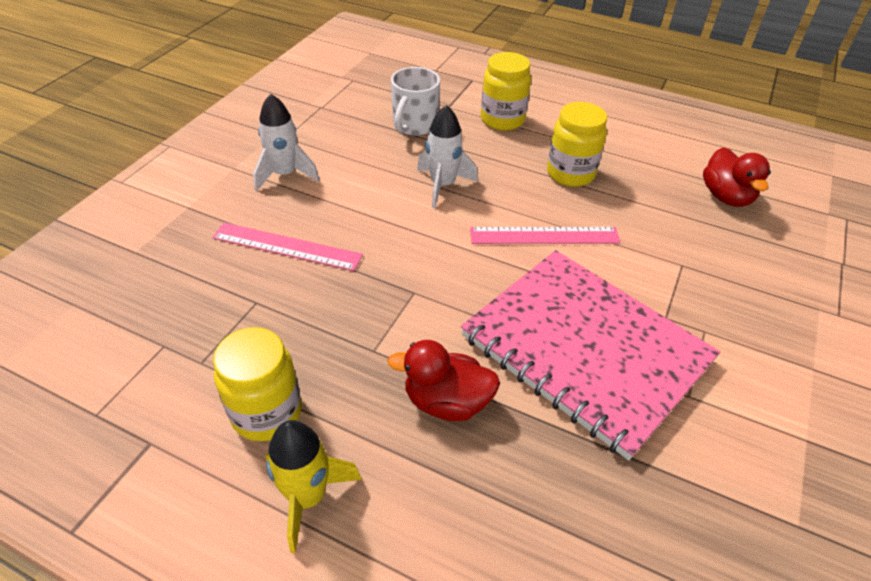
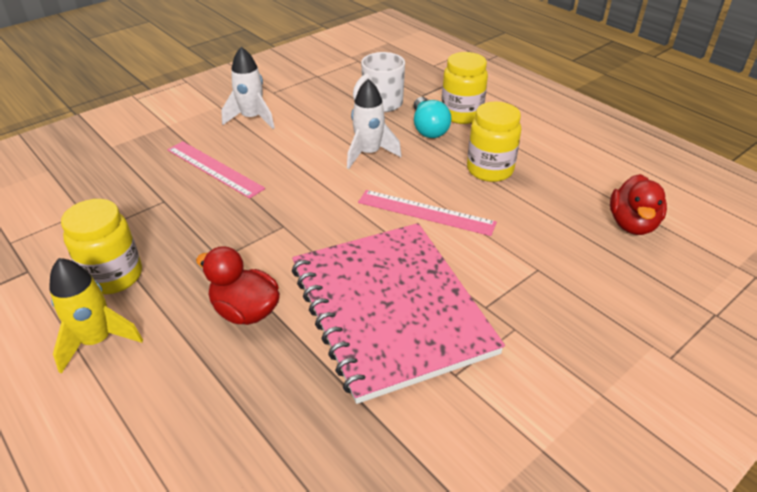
camera: 25 degrees right, 5 degrees down
(481, 143) = (428, 128): none -> turquoise light bulb

